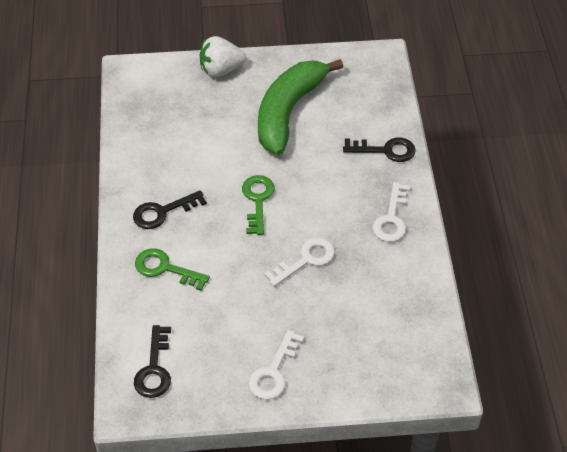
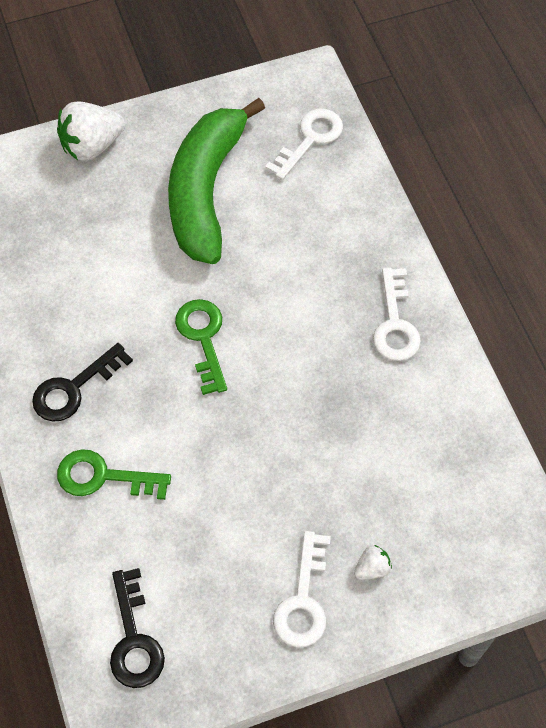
camera: 15 degrees left, 10 degrees up
(306, 260) = (297, 415): white key -> white key (310, 139)
(326, 364) = (372, 568): none -> white strawberry
(385, 150) = (356, 221): black key -> none

